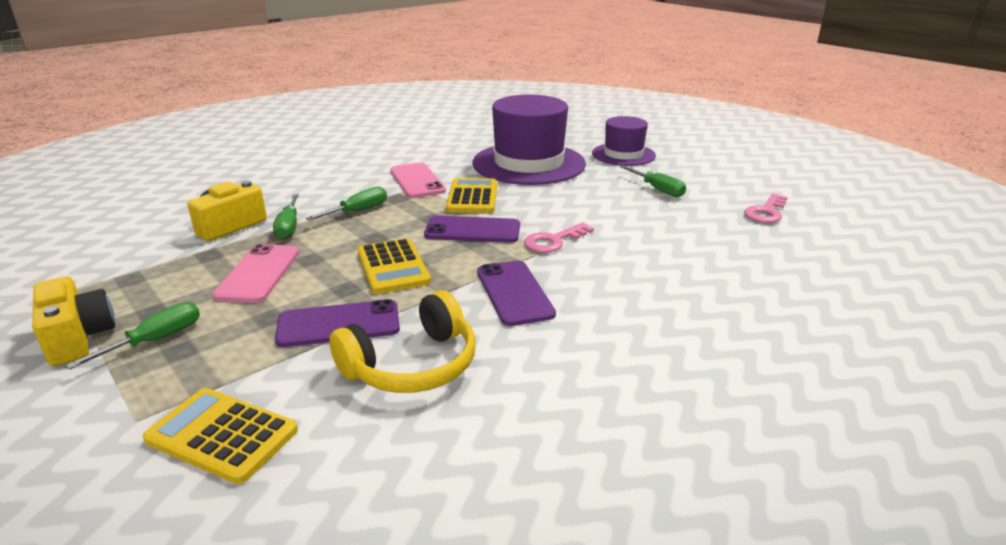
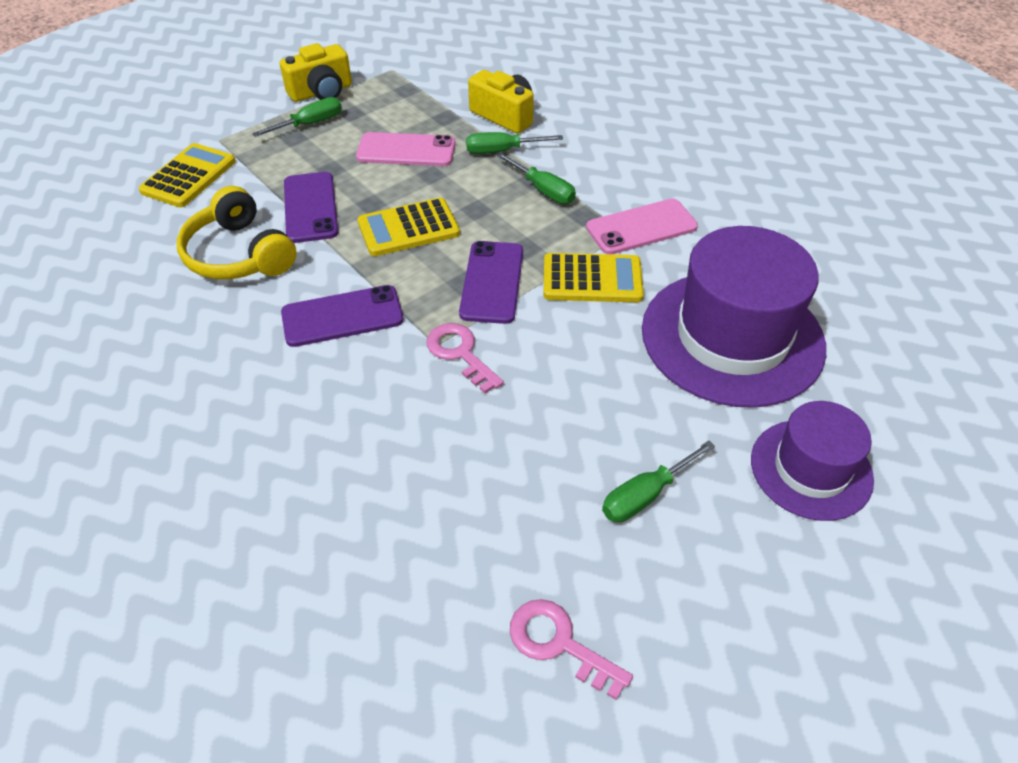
camera: 90 degrees right, 20 degrees up
(155, 340) = (310, 124): green screwdriver -> green screwdriver turned 75 degrees counterclockwise

